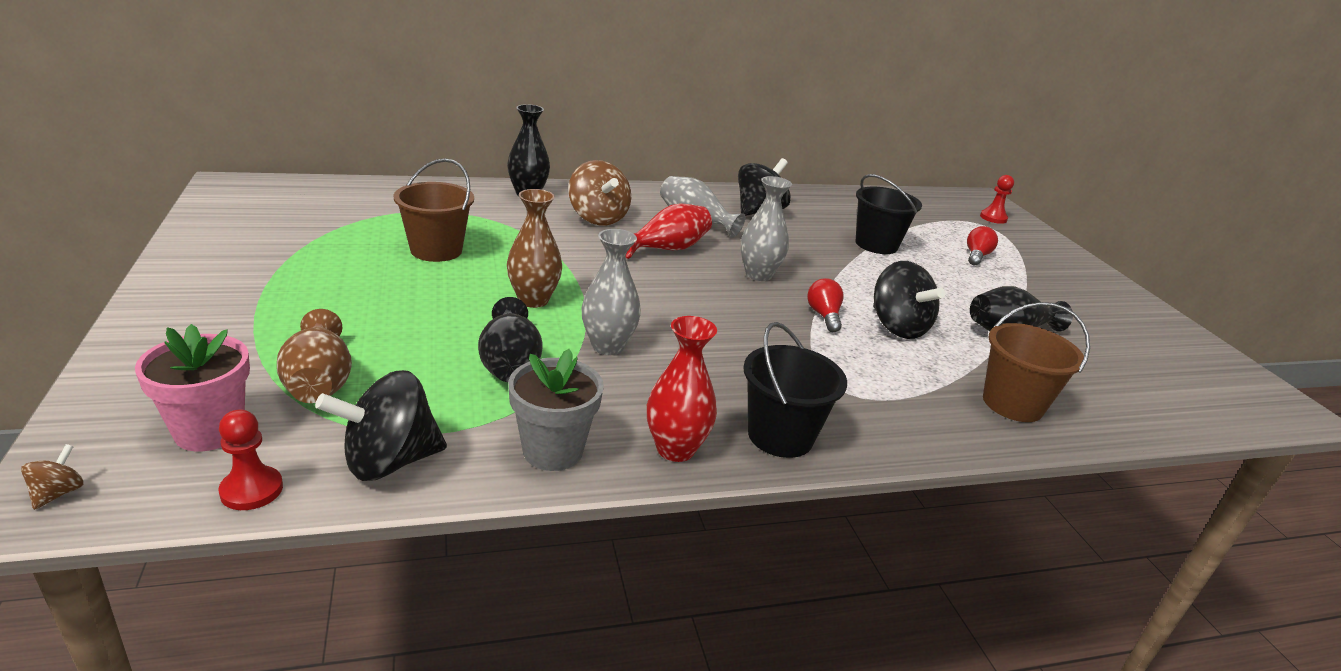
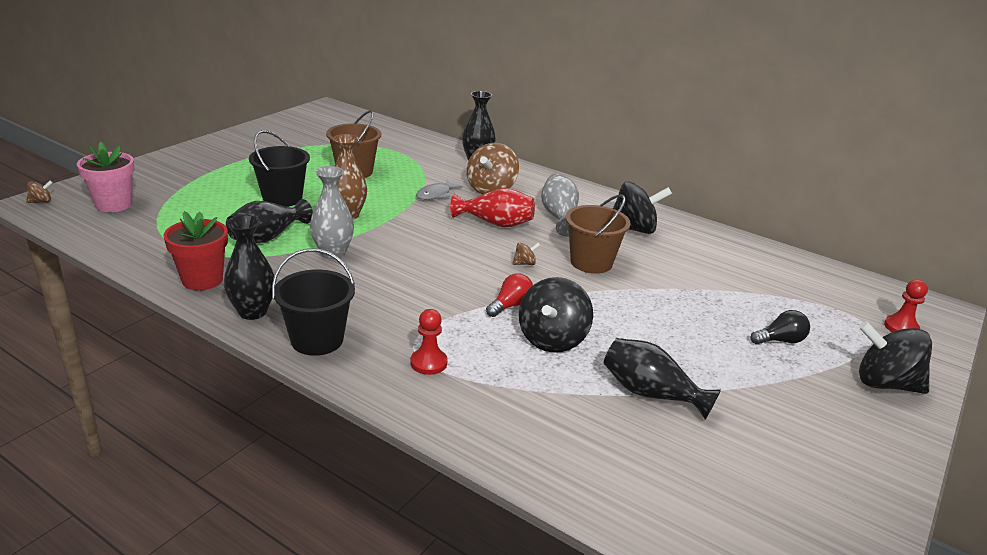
camera: 50 degrees right, 0 degrees up
(251, 490) = (84, 231): red pawn -> red pawn (428, 363)
(319, 382) = (181, 206): brown vase -> none
(389, 461) = (140, 247): black spinning top -> black spinning top (885, 384)
(553, 451) = (202, 280): grey flower pot -> red flower pot
(565, 243) = (436, 195): none -> grey fish
(675, 449) = (253, 312): red vase -> black vase
(758, 275) = (524, 263): grey vase -> brown spinning top
(876, 245) = (687, 290): black bucket -> black bucket (282, 198)
(976, 256) = (780, 340): red light bulb -> black light bulb
(1012, 404) = (518, 424): brown bucket -> brown bucket (591, 262)

